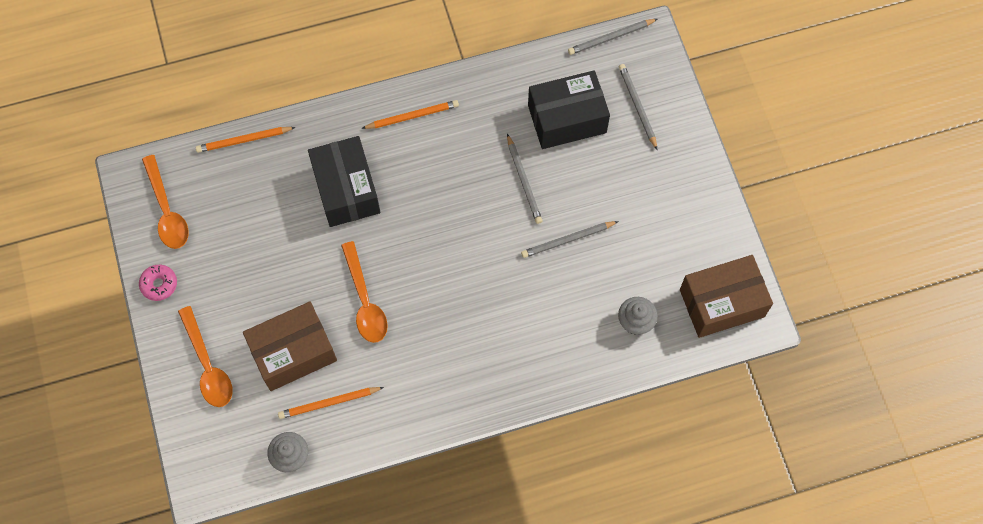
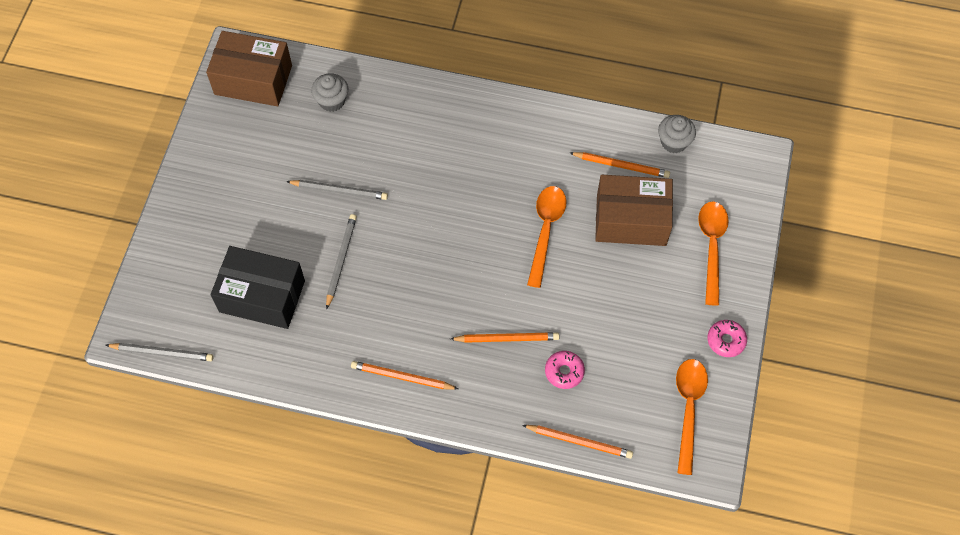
camera: 150 degrees left, 5 degrees down
(284, 187) = (564, 372): none -> pink donut
(346, 190) = (506, 338): black box -> orange pencil
(637, 106) = (191, 273): grey pencil -> none

